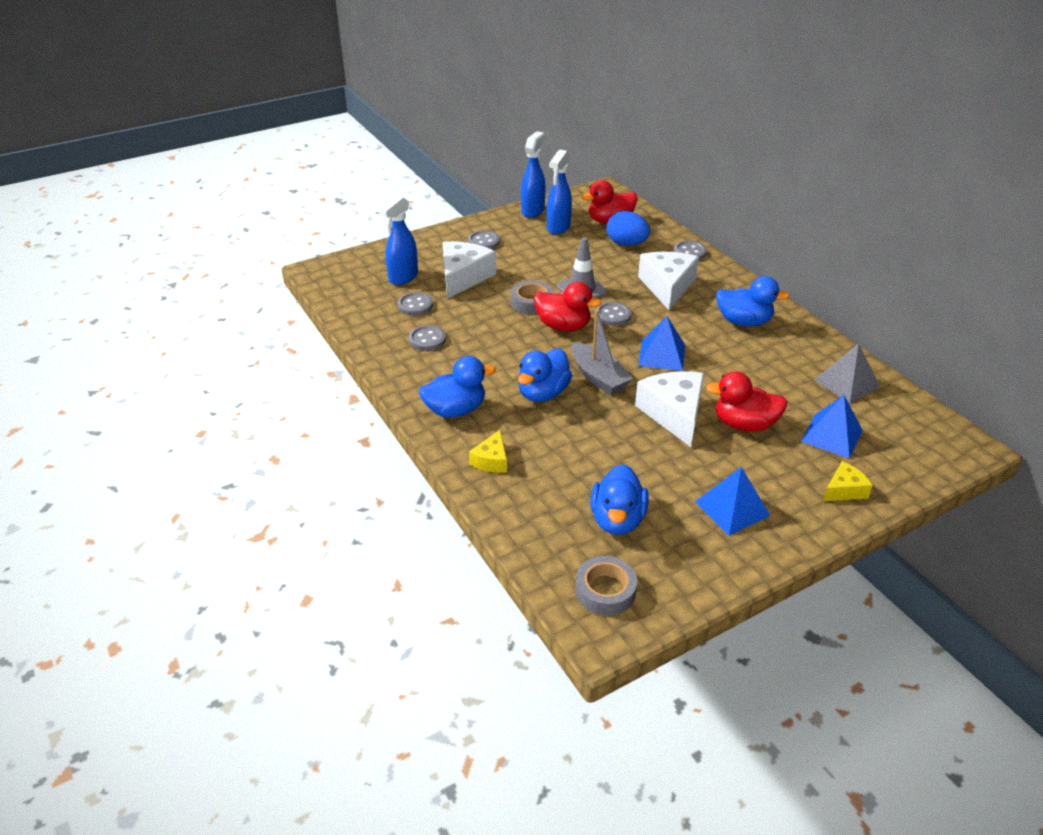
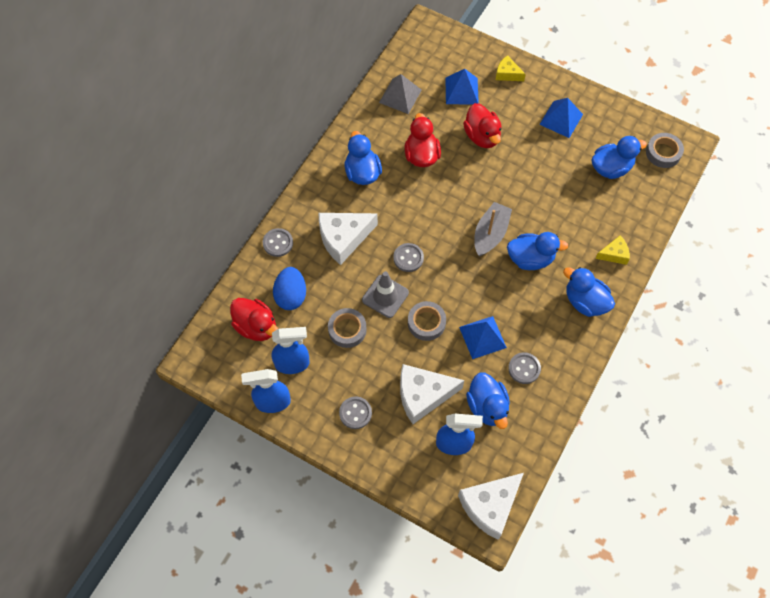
camera: 120 degrees left, 25 degrees up
(415, 305) = (487, 407): grey button -> blue duck
(563, 326) = (444, 284): red duck -> red duck (421, 155)
(565, 260) = (347, 330): none -> grey tape
(662, 355) = (438, 207): blue pyramid -> blue pyramid (482, 337)
(674, 413) = (498, 176): white cheese -> white cheese (490, 506)

